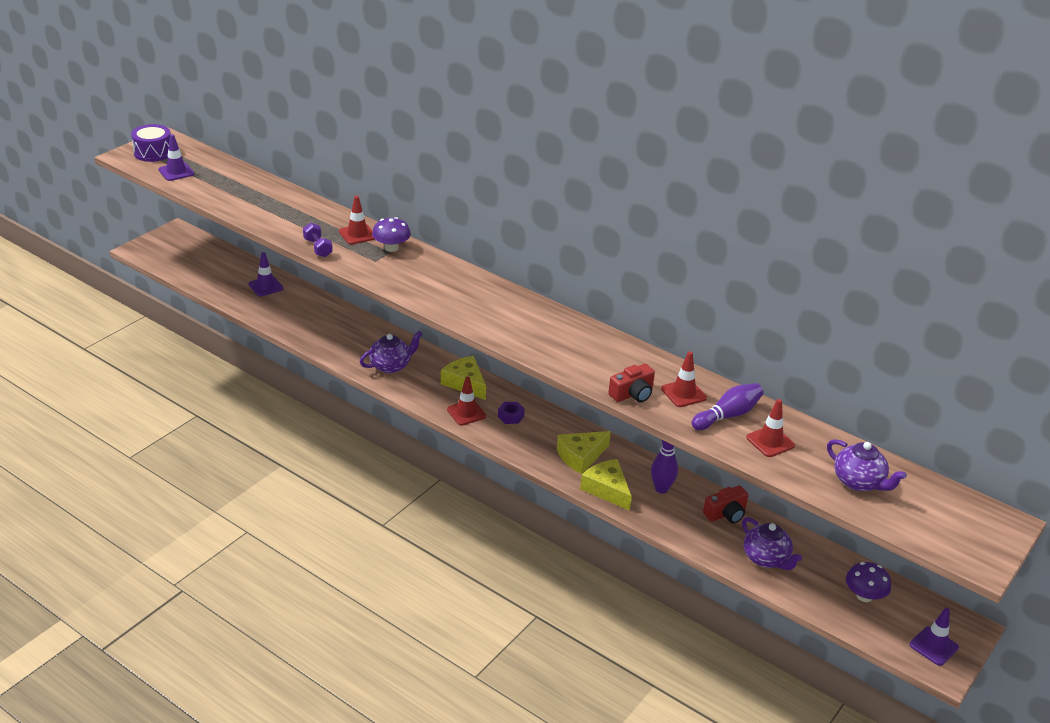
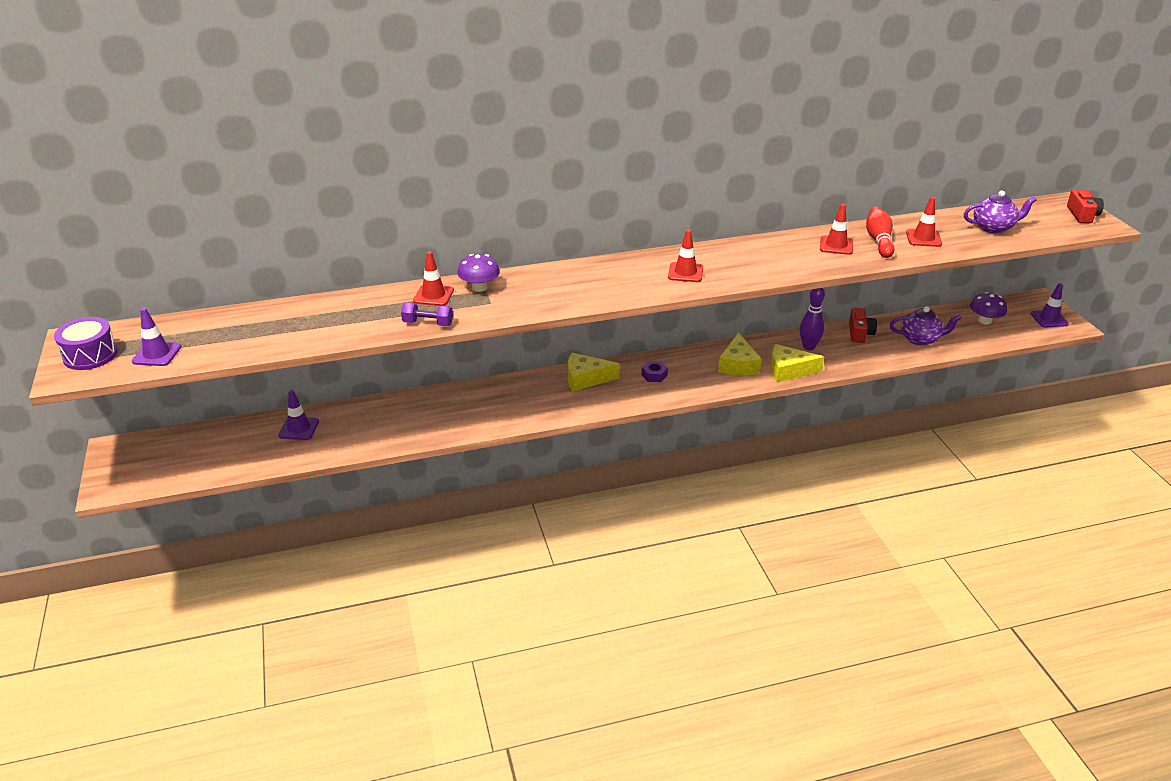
camera: 50 degrees left, 0 degrees up
(391, 366) = (516, 406): purple teapot -> none
(466, 413) = (626, 395): red traffic cone -> red traffic cone (685, 272)
(632, 394) = (818, 264): red camera -> red camera (1082, 215)
(727, 415) = (879, 240): purple bowling pin -> red bowling pin

